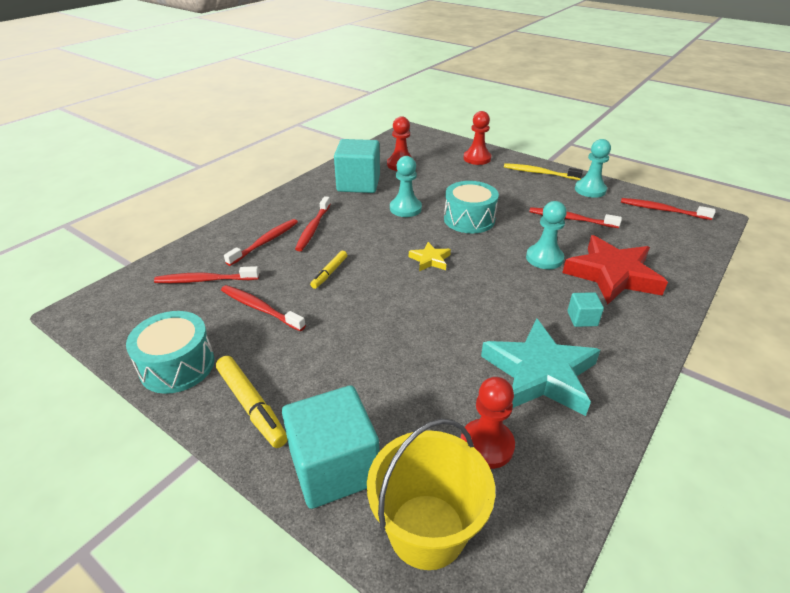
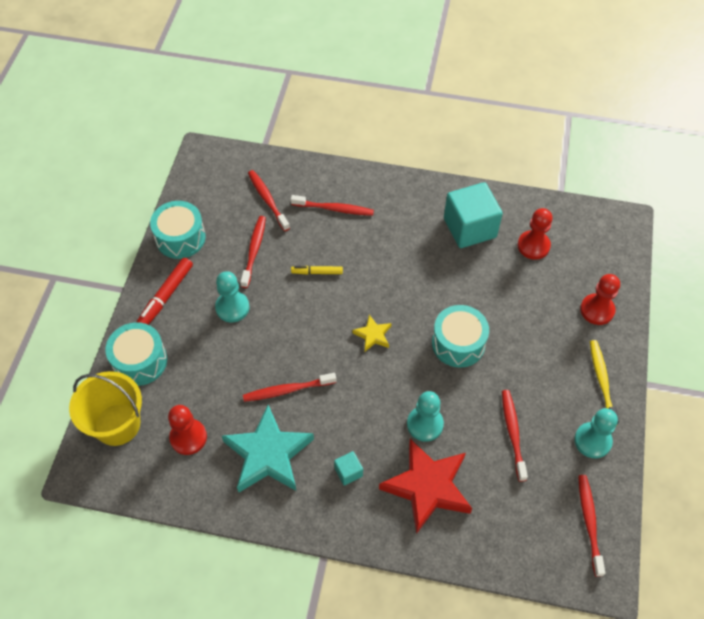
camera: 65 degrees right, 20 degrees up
(252, 406) = (166, 296): yellow marker -> red marker
(313, 228) = (372, 230): red toothbrush -> red toothbrush (287, 390)
(334, 467) = (140, 361): turquoise cube -> turquoise drum
(405, 208) = (446, 285): turquoise pawn -> turquoise pawn (232, 307)

